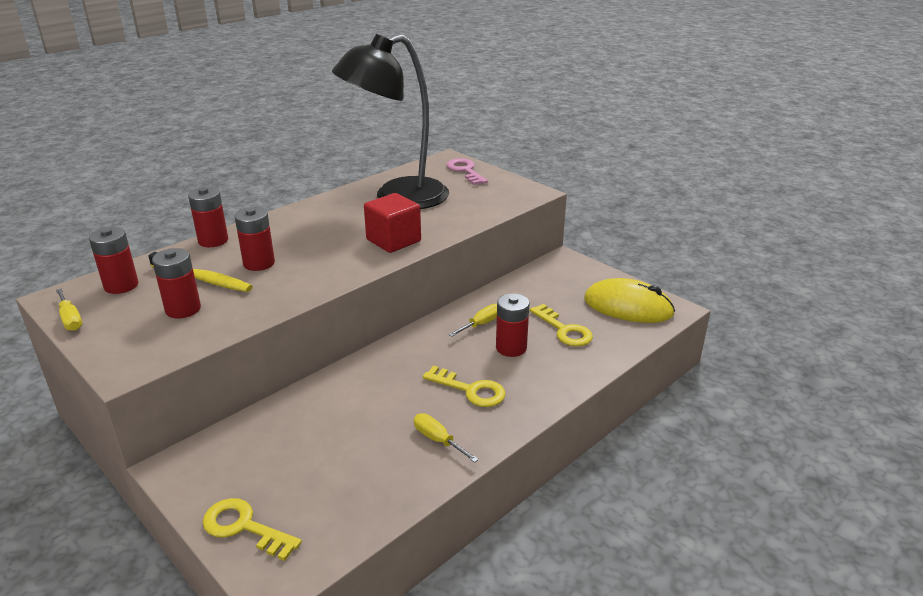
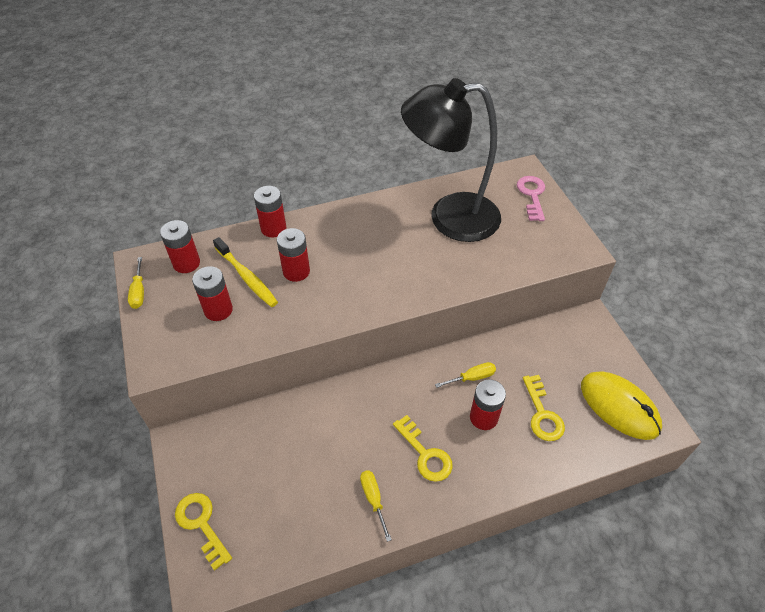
camera: 25 degrees right, 20 degrees up
(393, 240) = (418, 279): red cube -> none

